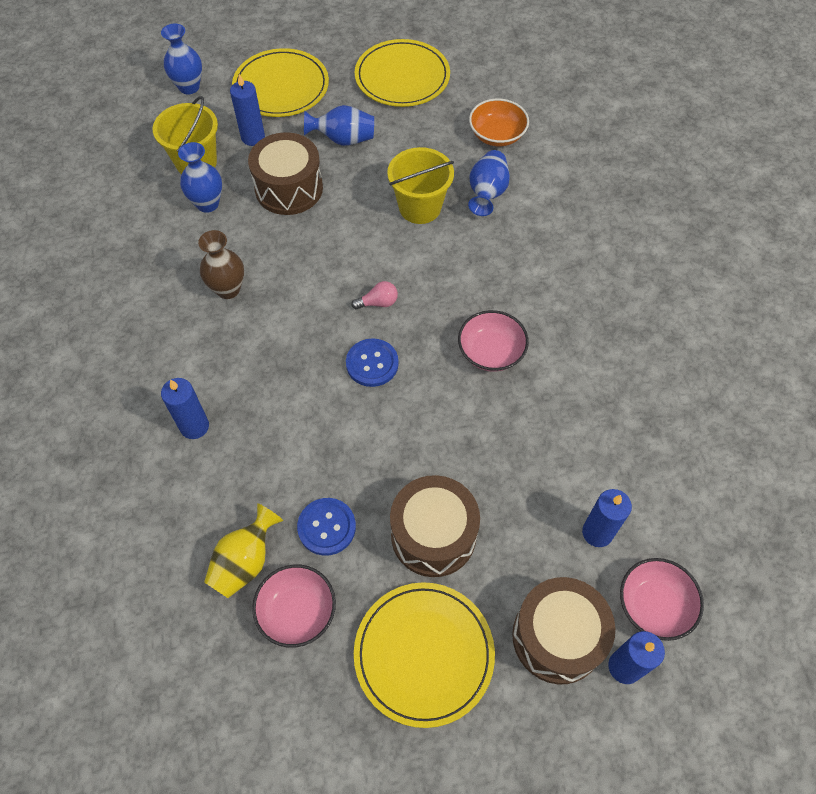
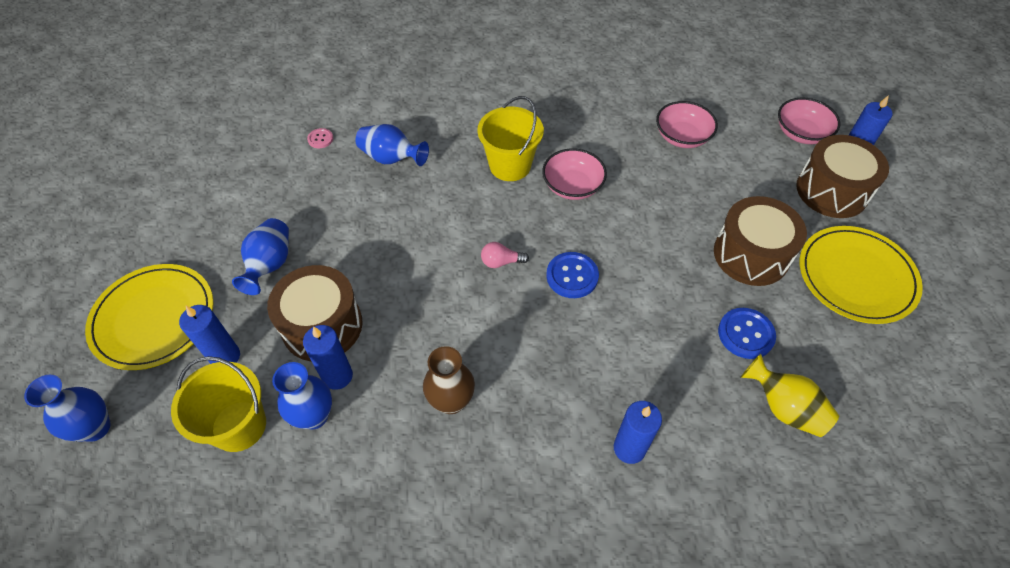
camera: 80 degrees left, 5 degrees down
(297, 611) = (830, 367): pink bowl -> pink bowl (682, 137)
(378, 303) = (501, 262): pink light bulb -> pink light bulb turned 90 degrees counterclockwise
(402, 77) = (201, 200): yellow plate -> none
(420, 207) = (391, 212): yellow bucket -> yellow bucket (510, 165)
(497, 135) = (320, 139): orange bowl -> pink button
(597, 532) = (745, 152): blue candle -> blue candle (337, 376)

